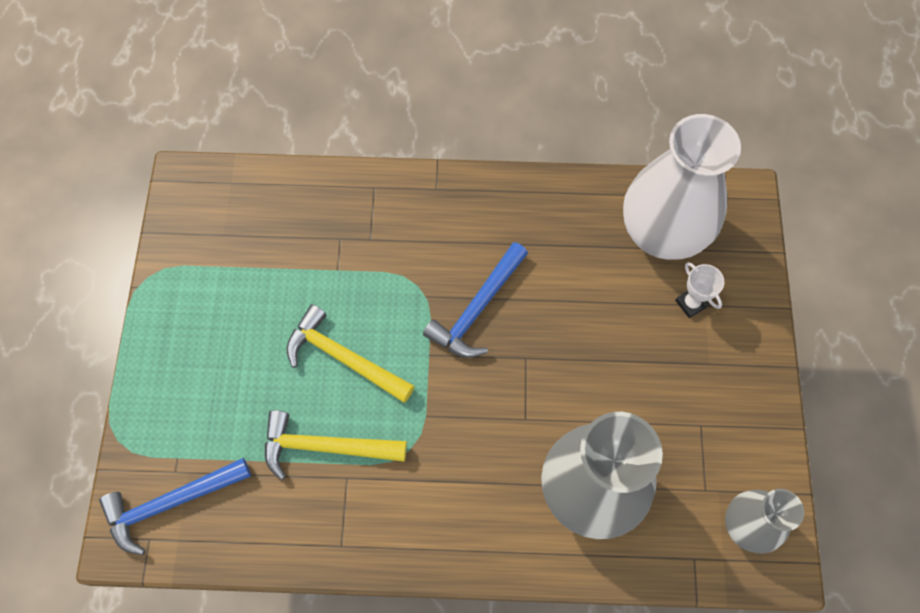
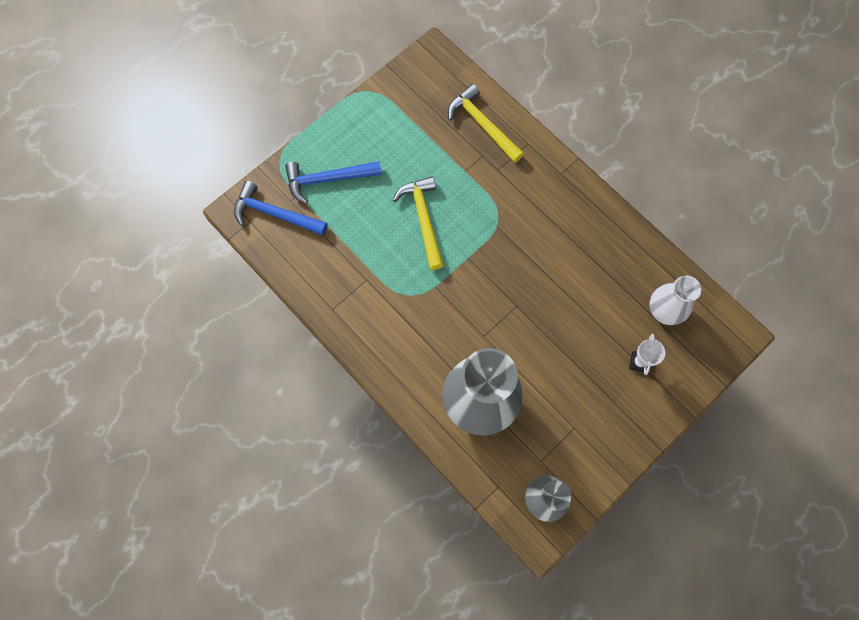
camera: 45 degrees right, 5 degrees up
(325, 446) = (371, 255): yellow hammer -> yellow hammer (482, 124)
(477, 309) = (517, 257): blue hammer -> blue hammer (327, 179)
(662, 233) = (664, 310): white vase -> white vase, size x0.56

